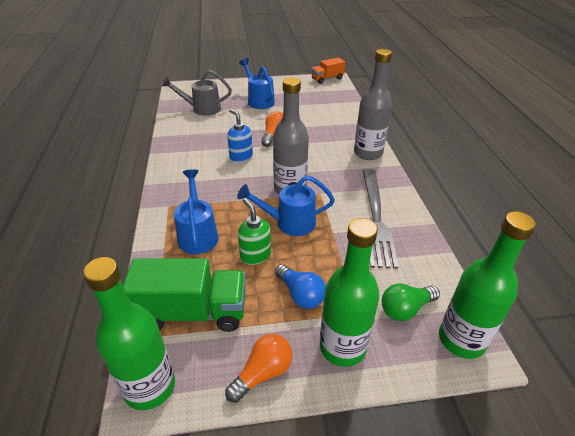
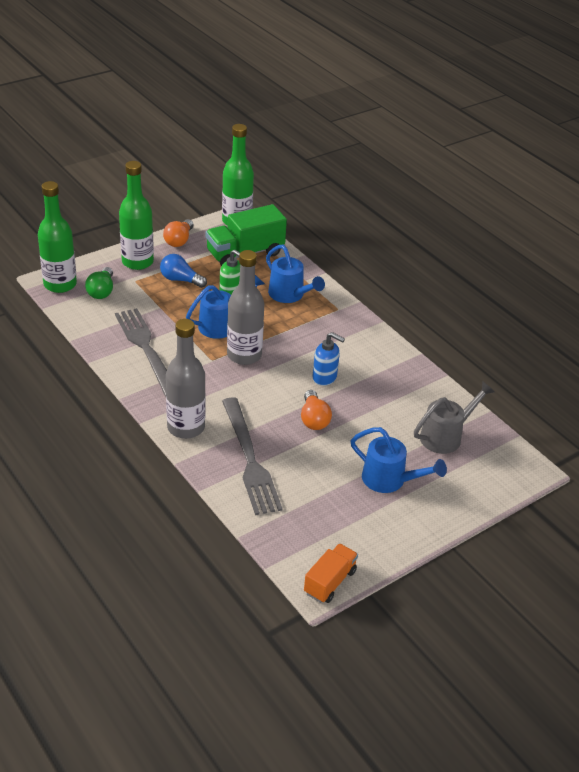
camera: 150 degrees right, 0 degrees up
(334, 127) = (249, 459): none -> grey fork
(405, 309) = (101, 291): green light bulb -> green light bulb turned 150 degrees clockwise

